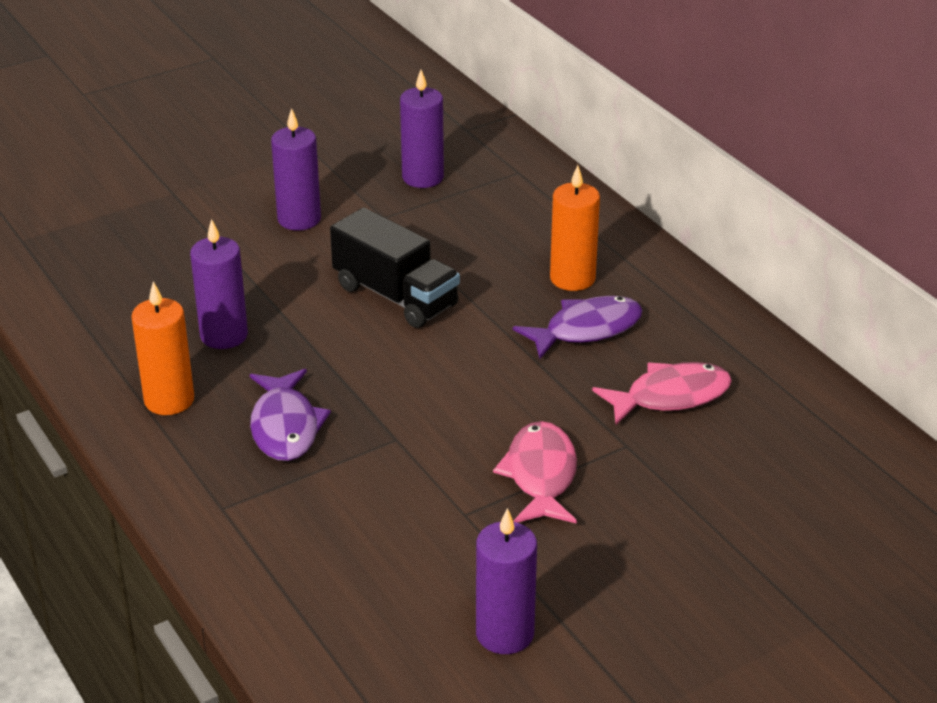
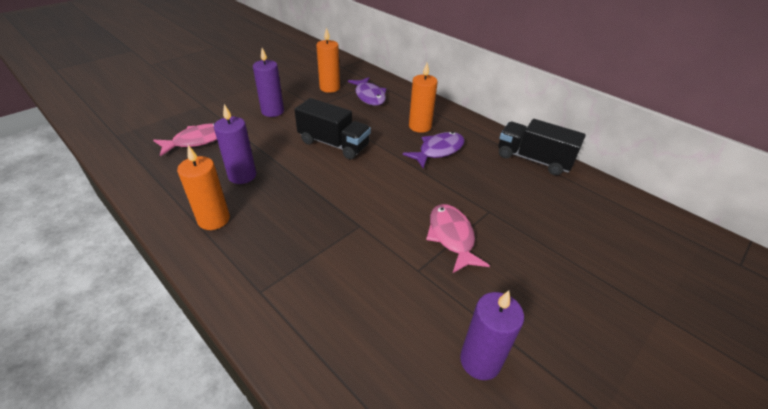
camera: 15 degrees left, 5 degrees up
(285, 426) = (290, 227): purple fish -> purple fish (369, 96)
(423, 177) = (329, 88): purple candle -> orange candle
(670, 396) = (497, 180): pink fish -> pink fish (197, 141)
(763, 367) = (533, 159): none -> black truck

